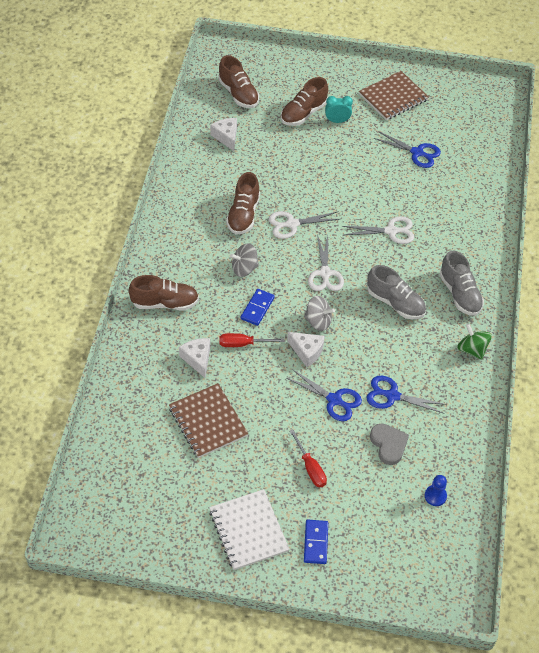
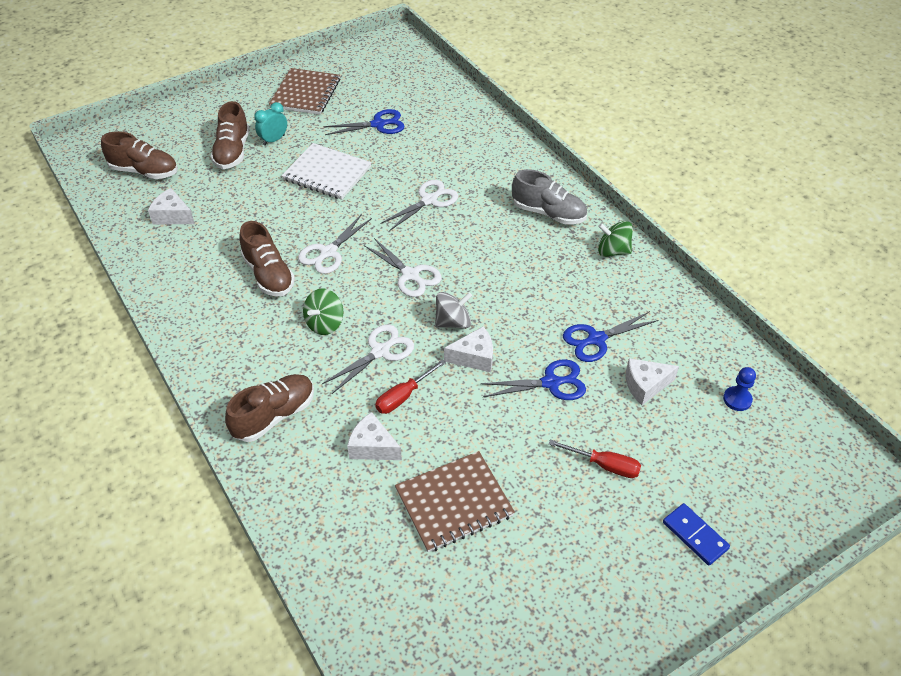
camera: 40 degrees left, 5 degrees down
(208, 422) = (454, 503): brown notebook -> brown notebook turned 45 degrees counterclockwise
(244, 268) = (325, 323): grey spinning top -> green spinning top
(248, 530) = (621, 582): white notebook -> white notebook (327, 173)
(257, 308) = (380, 352): blue domino -> white scissors
(388, 444) = (645, 385): grey heart -> white cheese
(395, 303) = (504, 257): grey shoe -> none

